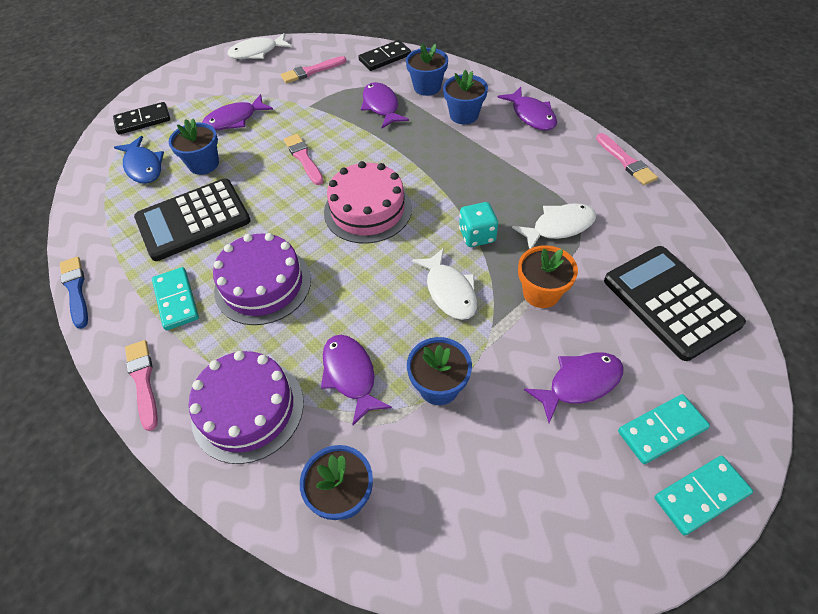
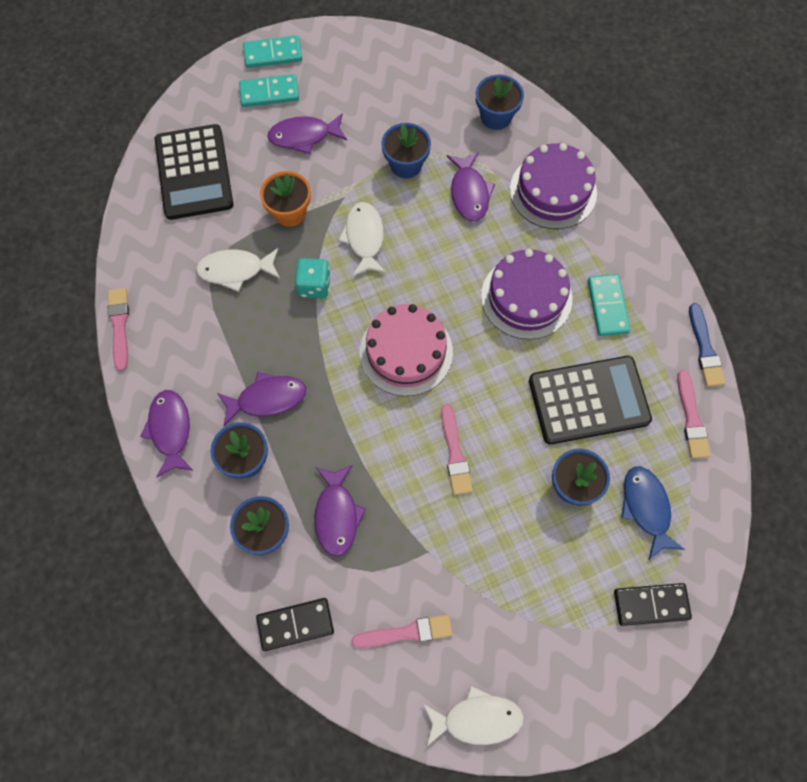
camera: 165 degrees left, 15 degrees up
(143, 381) = (635, 238): pink brush -> pink brush (691, 418)
(234, 120) = (528, 559): purple fish -> purple fish (267, 399)

